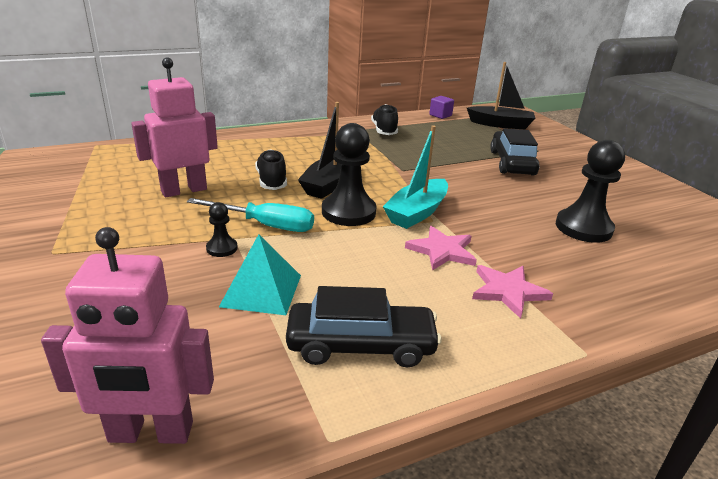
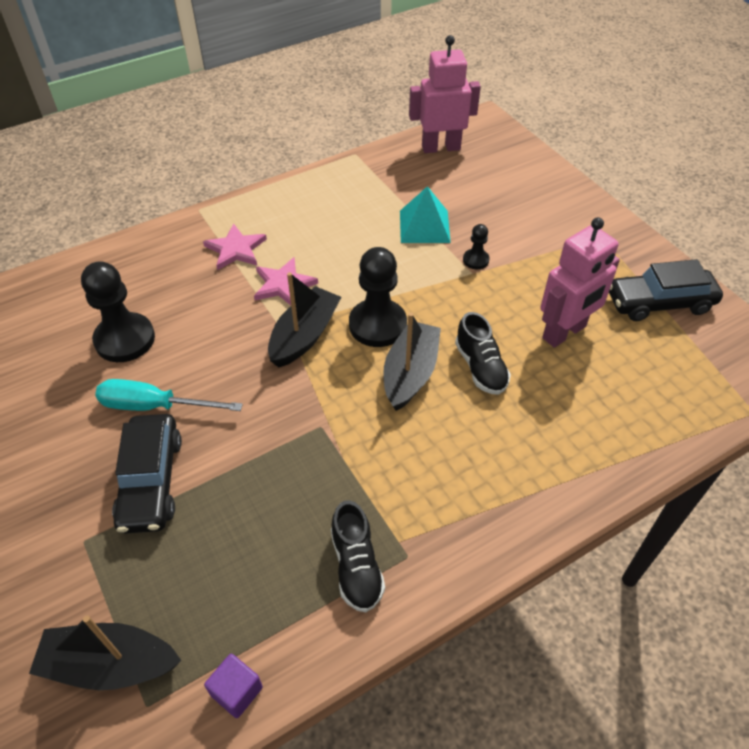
camera: 175 degrees right, 20 degrees up
(265, 225) = (452, 293): turquoise screwdriver -> turquoise screwdriver (154, 406)
(361, 345) = (346, 197): black car -> black car (659, 303)
(417, 213) = (304, 336): turquoise boat -> black boat

